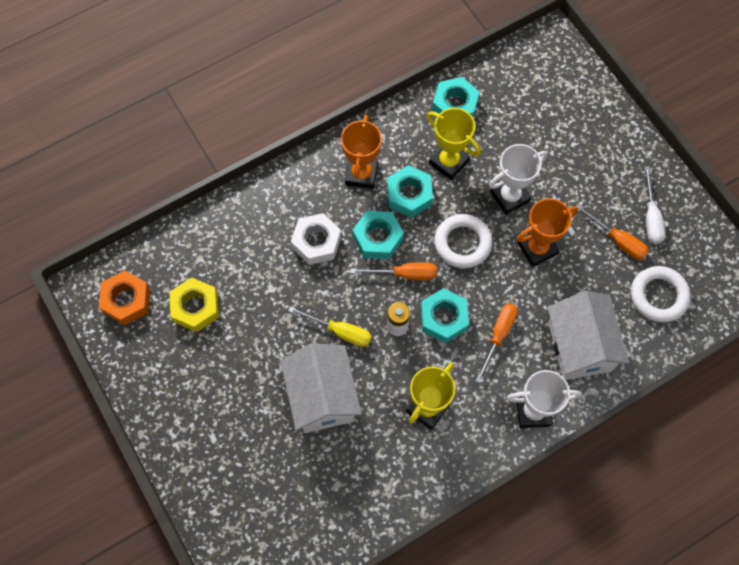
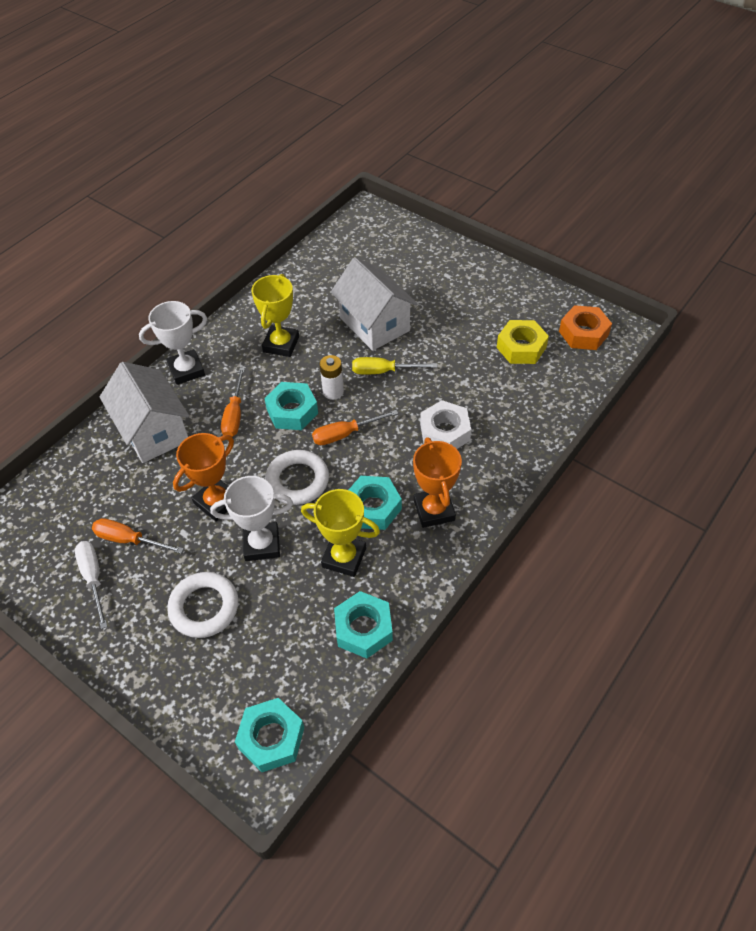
camera: 160 degrees right, 15 degrees down
(378, 238) = (386, 456): turquoise nut -> turquoise nut (271, 738)
(510, 197) = (261, 544): white trophy -> white trophy turned 45 degrees clockwise
(658, 296) = (77, 500): white ring -> white ring (204, 607)

